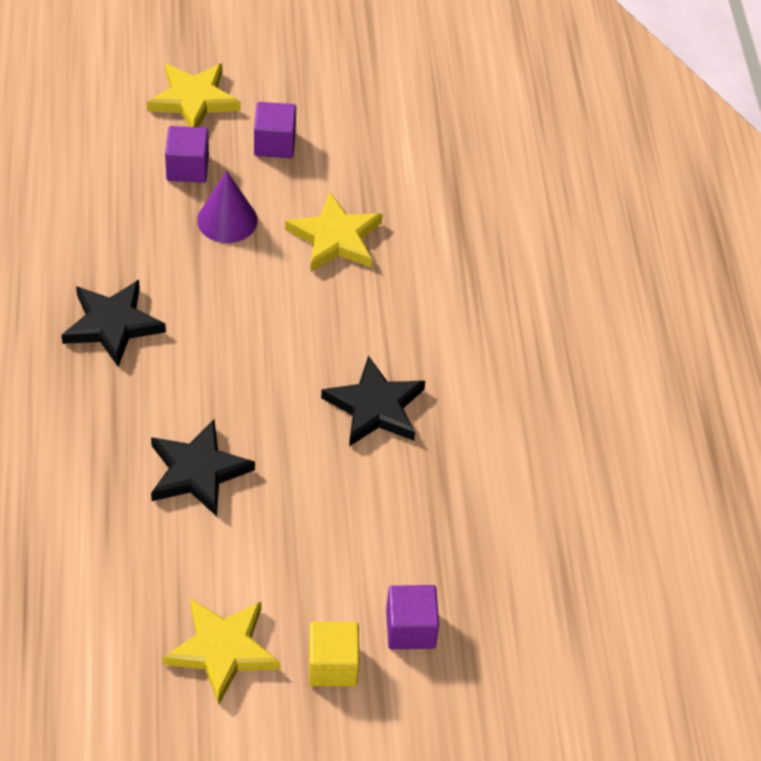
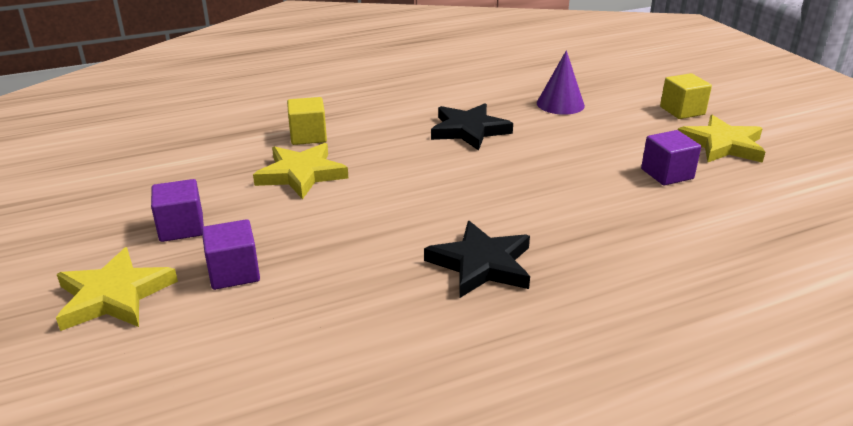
camera: 105 degrees left, 20 degrees down
(198, 471) = (595, 184): black star -> none
(227, 220) = (303, 231): purple cone -> purple cone (560, 104)
(410, 629) = (627, 94): purple cube -> purple cube (667, 174)
(422, 260) = (308, 136): none -> yellow cube

